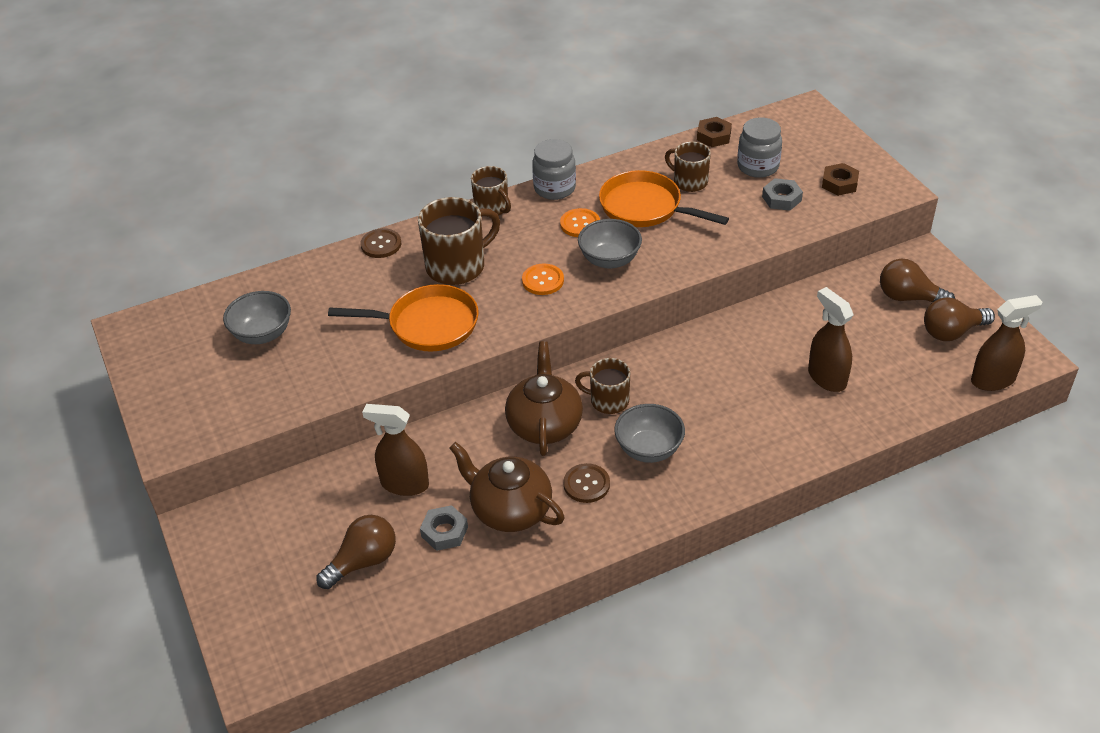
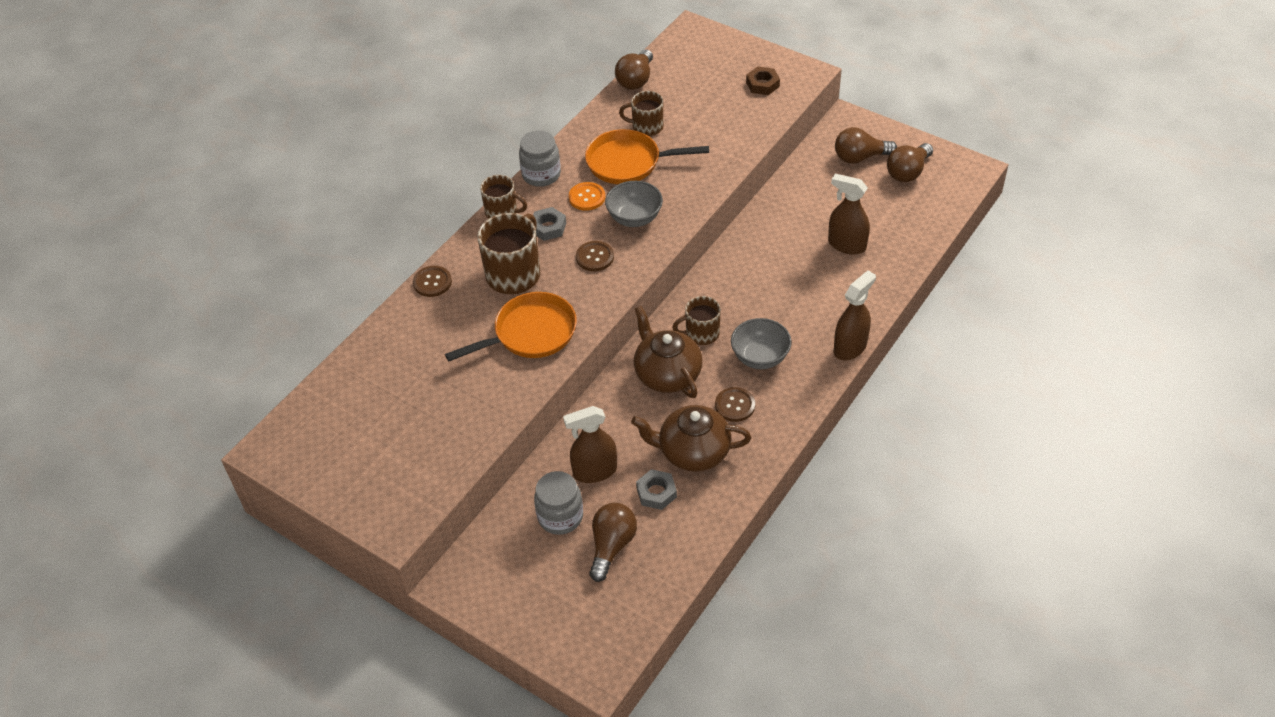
camera: 30 degrees left, 5 degrees up
(262, 334) = (394, 402): grey bowl -> none
(543, 280) = (595, 257): orange button -> brown button
(713, 136) = (636, 80): brown nut -> brown light bulb
(758, 166) = (690, 93): grey jar -> grey jar (560, 517)
(781, 198) = (728, 114): grey nut -> grey nut (548, 227)
(993, 380) = (960, 197): brown spray bottle -> brown spray bottle (850, 347)

